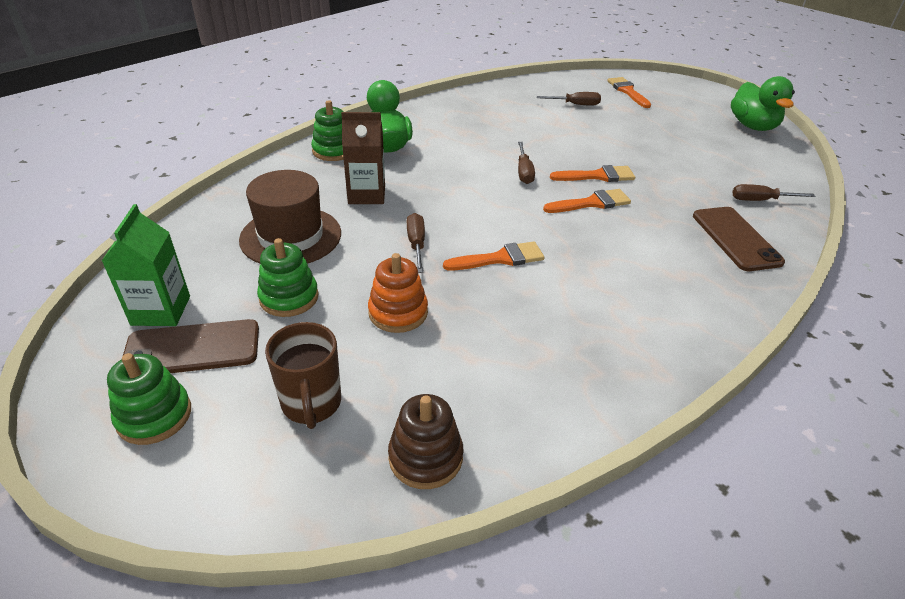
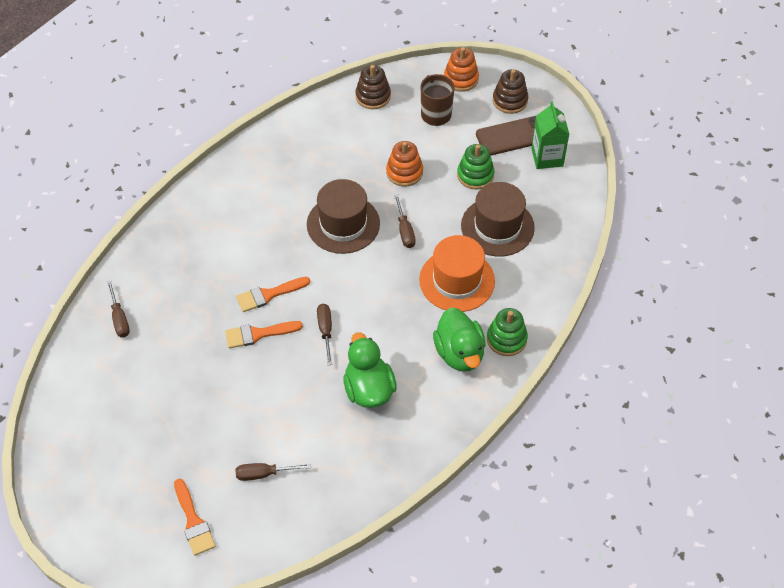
camera: 175 degrees right, 15 degrees up
(154, 416) = (510, 100): green stacking toy -> brown stacking toy
(225, 479) = (461, 79): none -> orange stacking toy
(366, 194) = (457, 280): brown carton -> orange hat
(500, 259) = (343, 224): orange brush -> brown hat
(736, 238) = (161, 267): brown phone -> none
(752, 126) = (68, 454): green duck -> green duck (369, 389)
(760, 200) = (119, 318): brown screwdriver -> brown screwdriver turned 75 degrees clockwise

